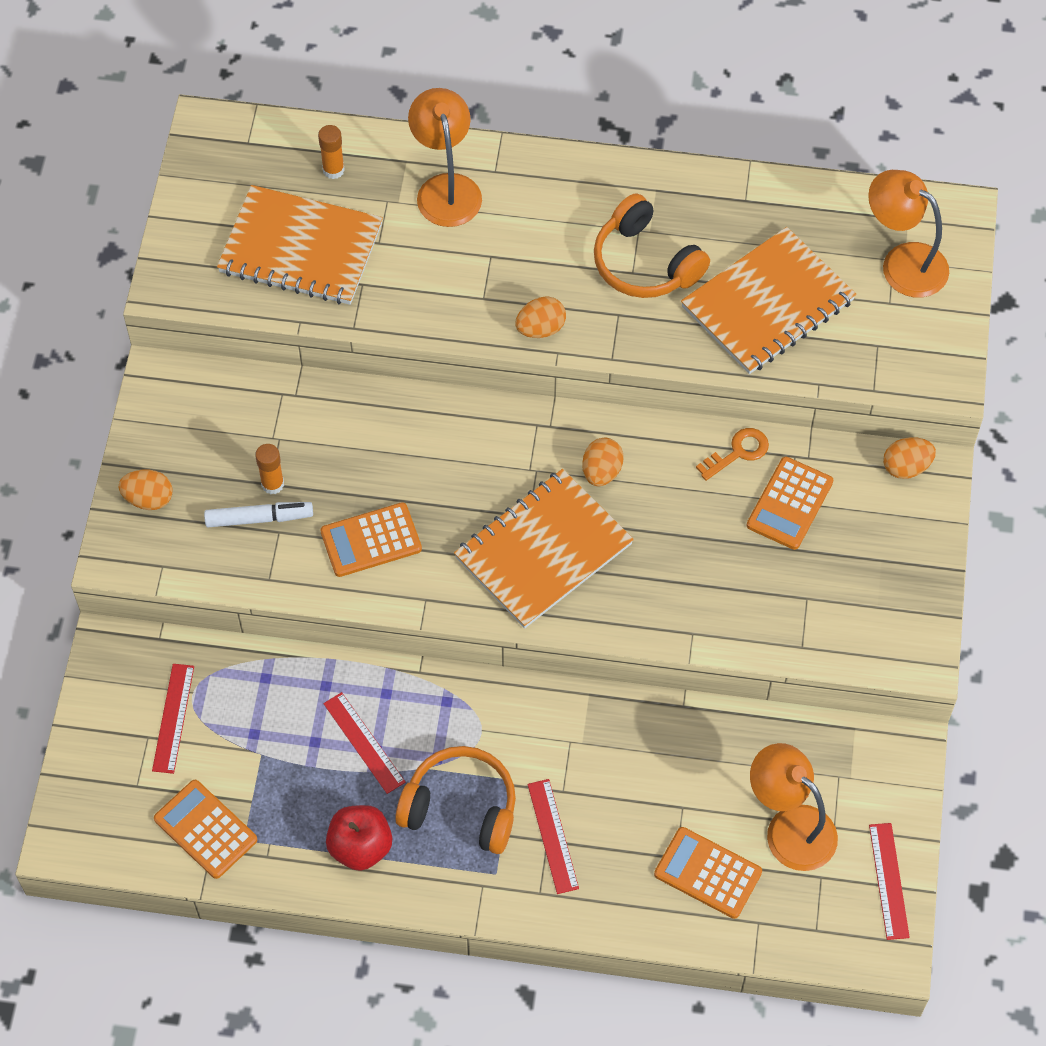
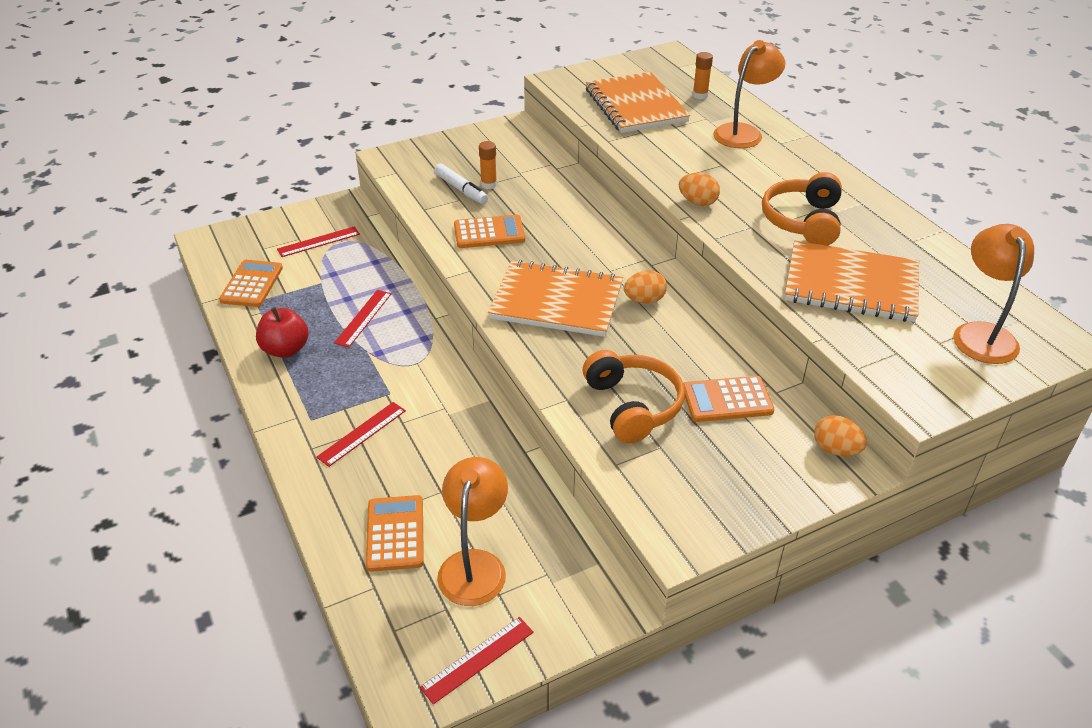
camera: 55 degrees right, 20 degrees down
(148, 499) = (434, 151): orange egg -> none
(371, 540) = (489, 233): orange calculator -> orange calculator turned 135 degrees clockwise
(461, 808) = (349, 380): orange headphones -> orange headphones (633, 406)
(738, 452) = (735, 355): orange key -> none

